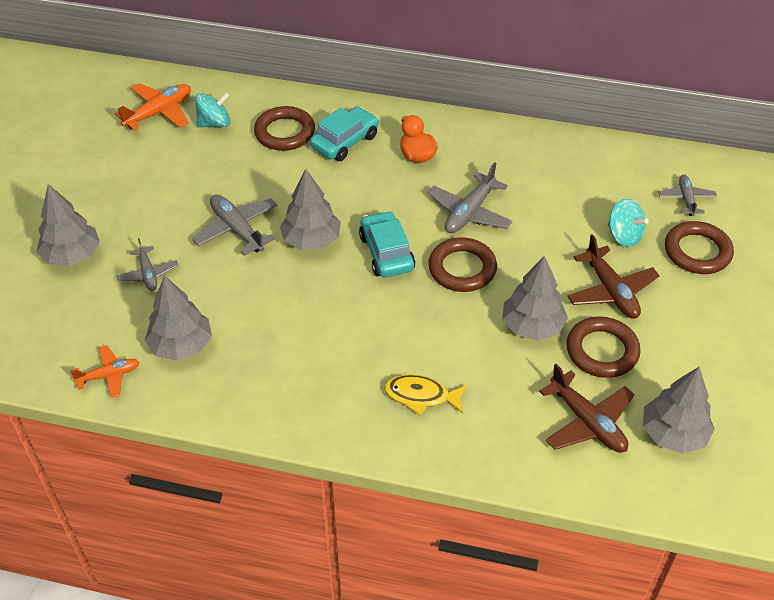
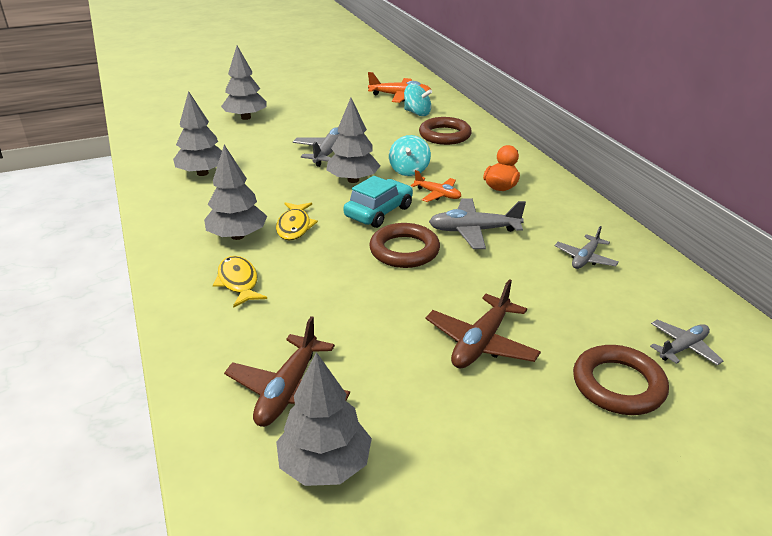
camera: 55 degrees right, 15 degrees down
(109, 375) = (155, 161): orange plane -> orange plane (437, 194)
(148, 274) = (255, 142): grey plane -> grey plane (585, 258)
(345, 141) = (470, 156): turquoise car -> none
(360, 320) = (294, 226): none -> yellow fish
(532, 326) = (379, 311): grey tree -> grey tree (238, 236)
(602, 351) = (393, 366): brown ring -> none
(624, 235) = (567, 324): turquoise spinning top -> turquoise spinning top (409, 170)

